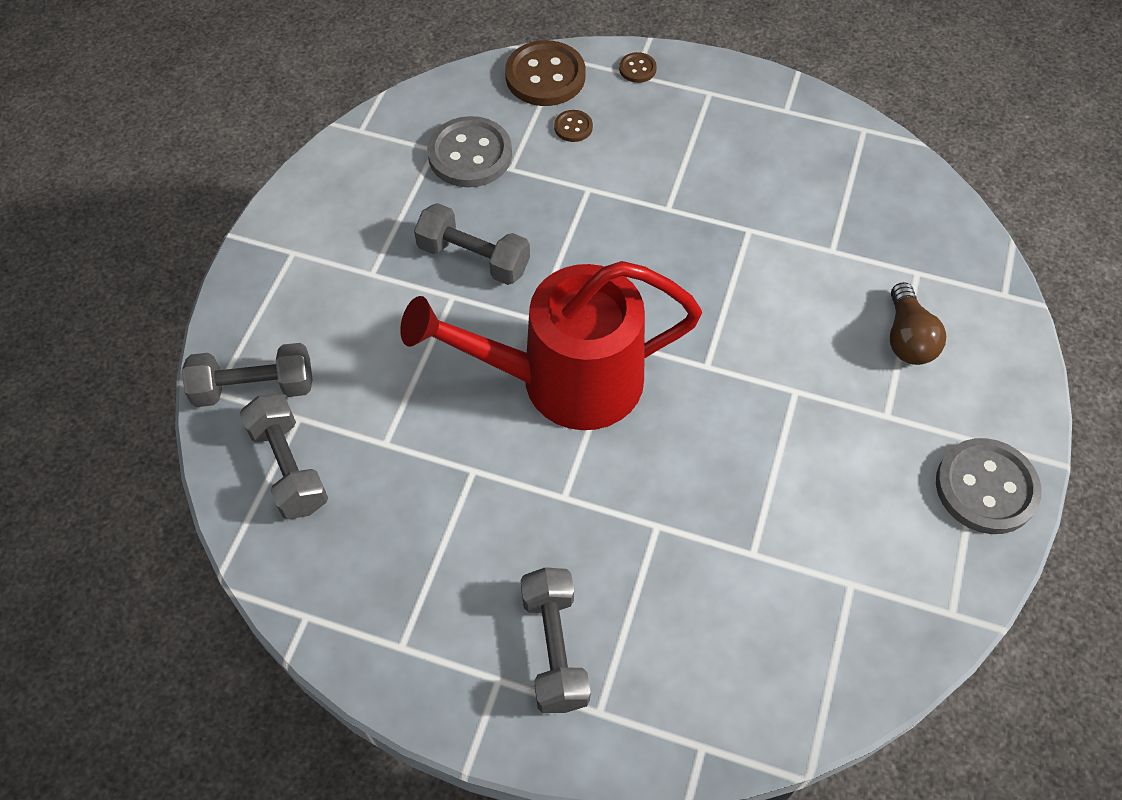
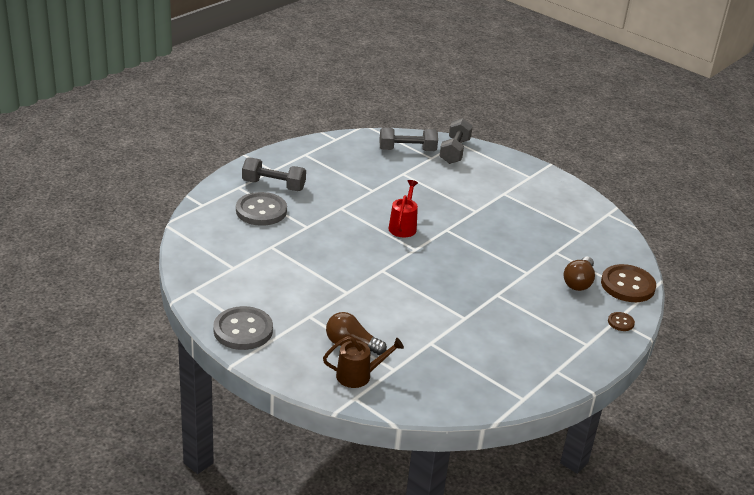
camera: 110 degrees right, 25 degrees down
(470, 154) = (572, 242): grey button -> grey button (261, 211)
(474, 258) = (497, 223): grey dumbbell -> none
(563, 381) = (403, 226): red watering can -> red watering can, size x0.44
(573, 127) = (578, 282): brown button -> brown light bulb
(961, 305) = (359, 375): none -> brown watering can

